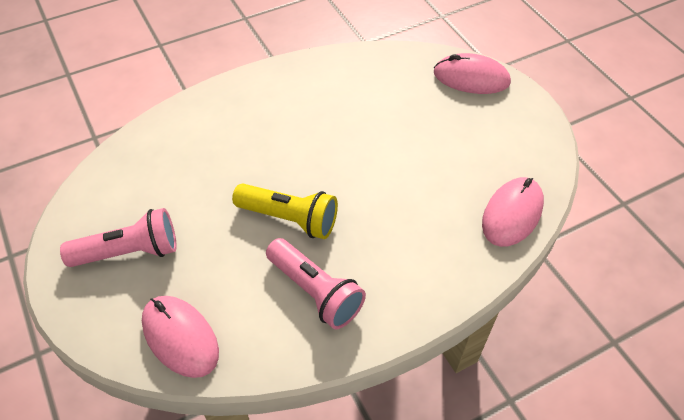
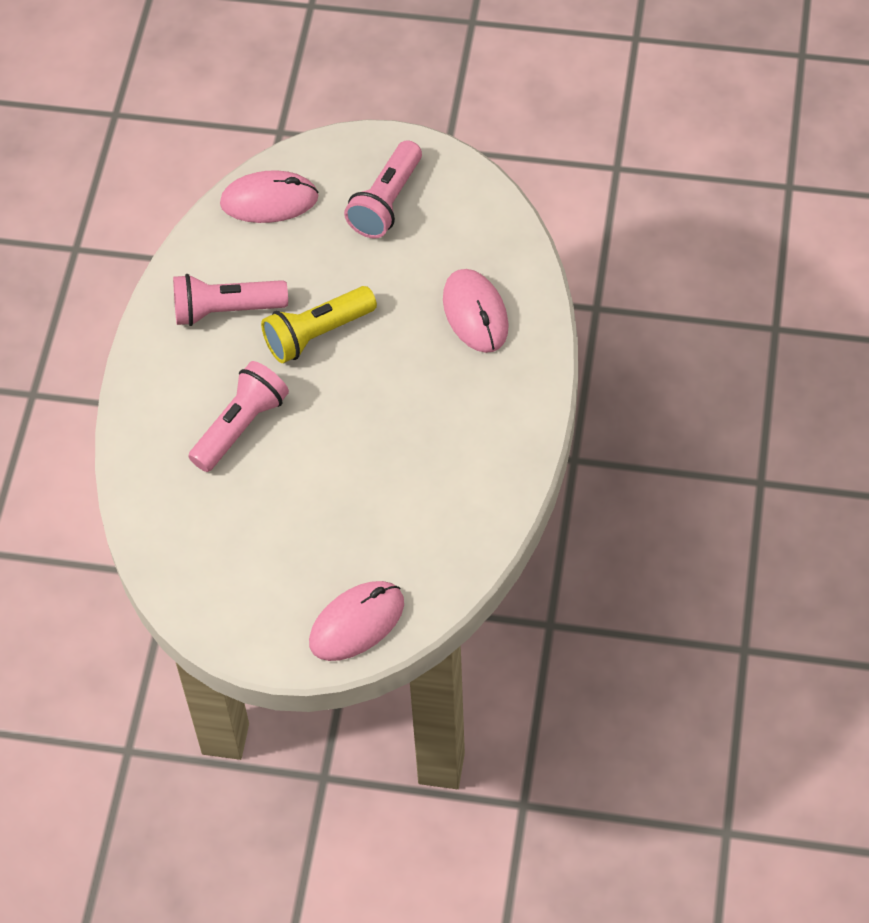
camera: 130 degrees right, 5 degrees up
(404, 214) = (240, 427): none -> pink flashlight
(512, 214) = (160, 515): pink mouse -> pink mouse (475, 313)

